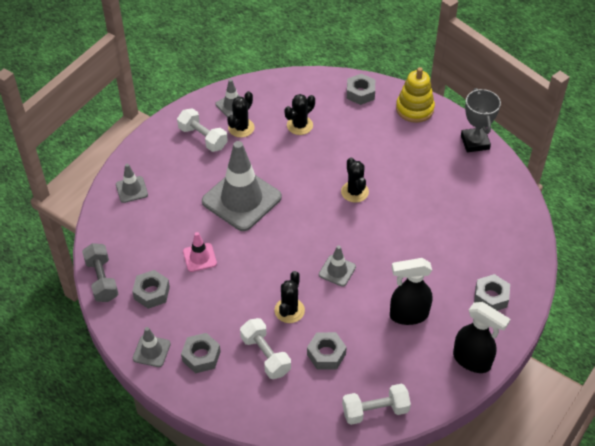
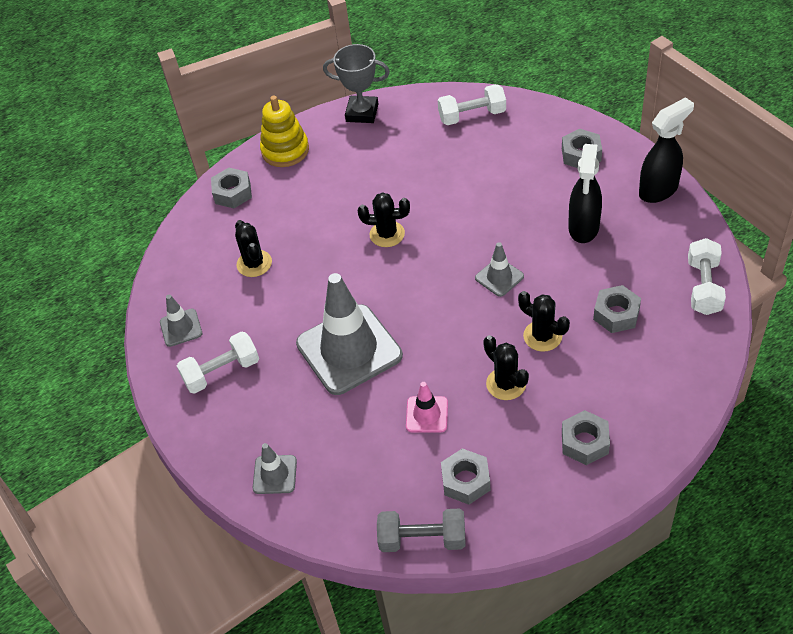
camera: 65 degrees left, 0 degrees up
(151, 351) = (561, 497): grey traffic cone -> none
(241, 128) = (226, 326): black cactus -> black cactus (506, 384)
(265, 355) = (601, 374): white dumbbell -> white dumbbell (472, 116)

